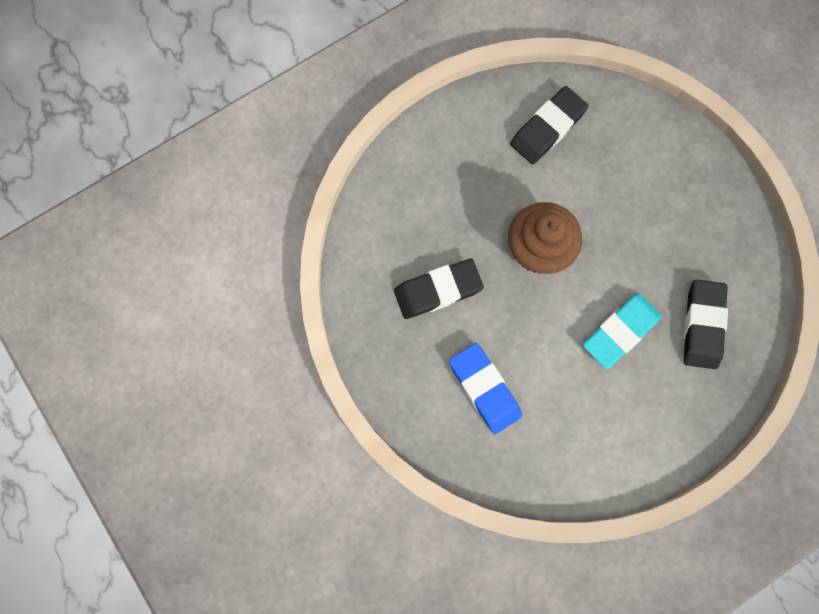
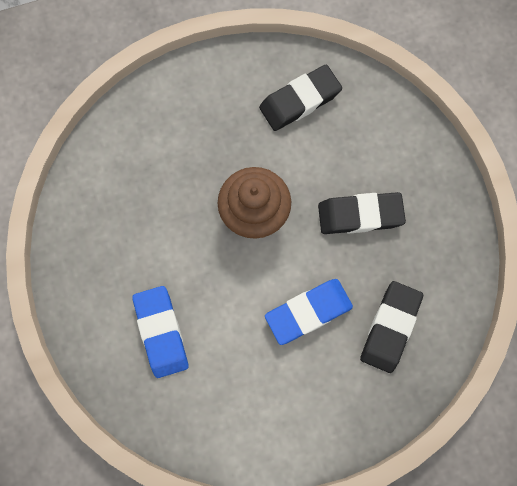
camera: 15 degrees right, 0 degrees up
(438, 290) = (147, 227): black eraser -> black eraser (360, 215)
(620, 331) = (308, 312): turquoise eraser -> blue eraser

